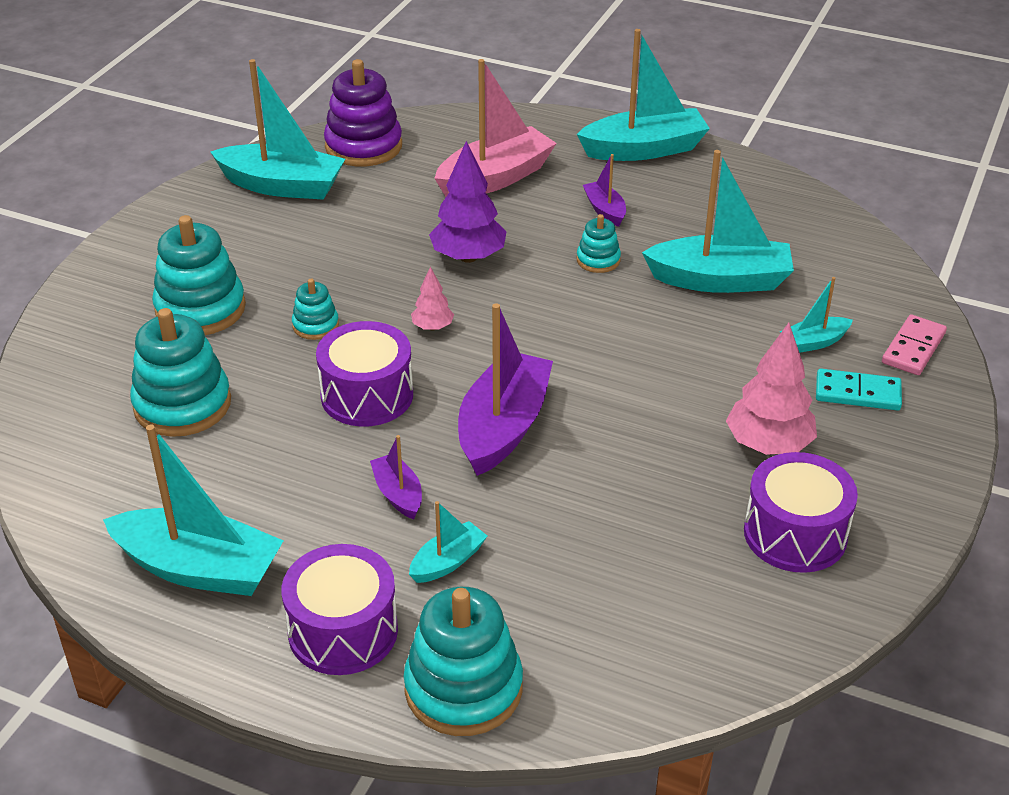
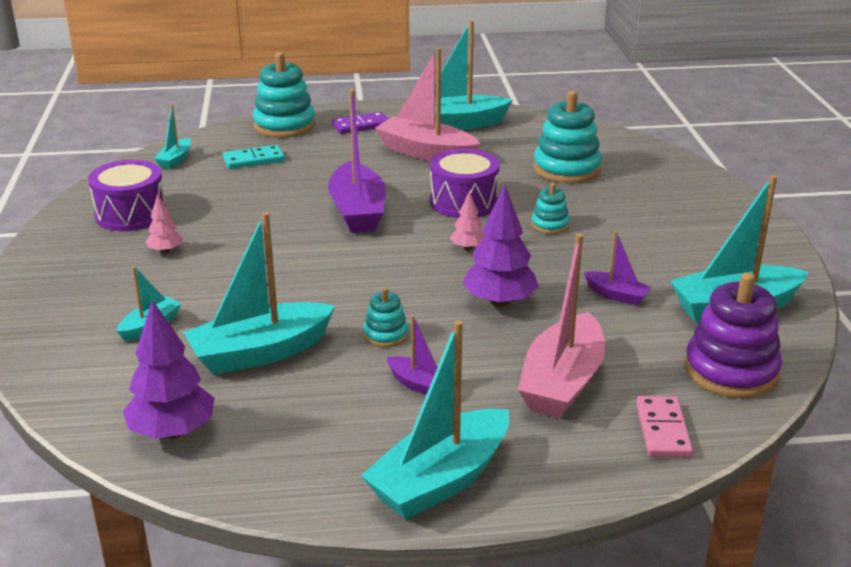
camera: 150 degrees right, 10 degrees down
(200, 309) = (640, 211): turquoise stacking toy -> none
(315, 512) = (426, 153): none -> pink boat
(343, 631) = (361, 126): purple drum -> purple domino
(398, 494) = (389, 170): purple boat -> purple boat (616, 295)
(448, 561) = (333, 155): turquoise boat -> turquoise boat (175, 160)
(768, 444) = (165, 251): pink tree -> pink tree, size x0.53
(821, 237) = (173, 432): none -> purple tree
(857, 393) = (103, 300): turquoise domino -> turquoise domino (254, 160)
(913, 348) = (56, 348): pink domino -> pink domino (663, 430)

